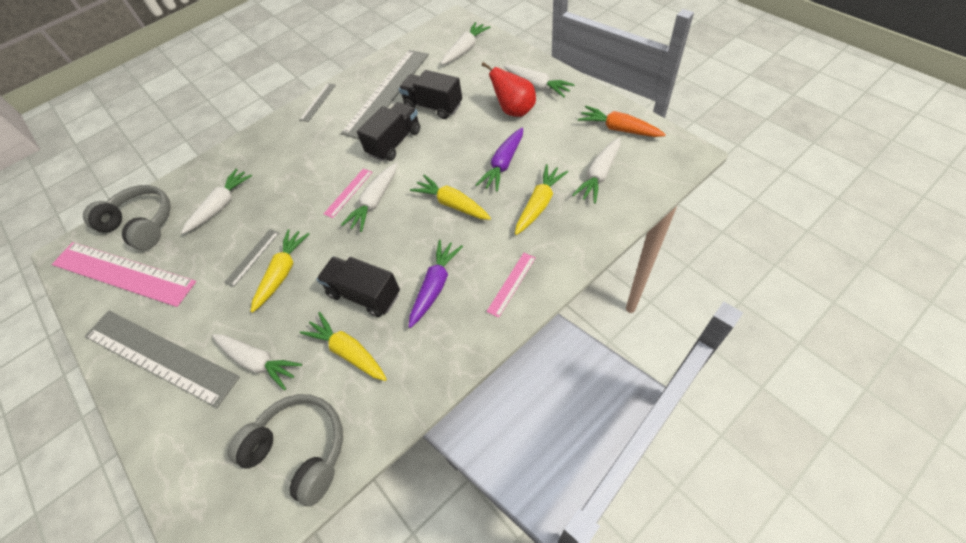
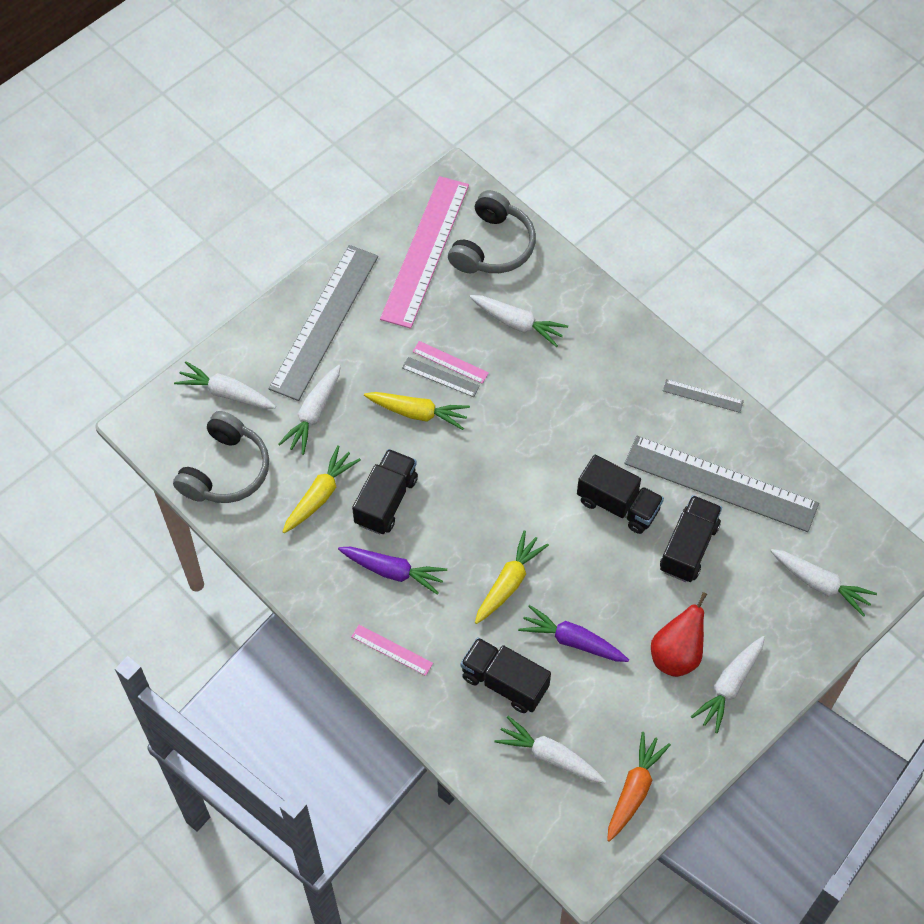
camera: 80 degrees right, 5 degrees up
(348, 192) = (532, 462): pink ruler -> pink ruler (450, 362)
(374, 202) = (516, 494): white carrot -> white carrot (226, 393)
(539, 204) = (504, 682): yellow carrot -> black truck

